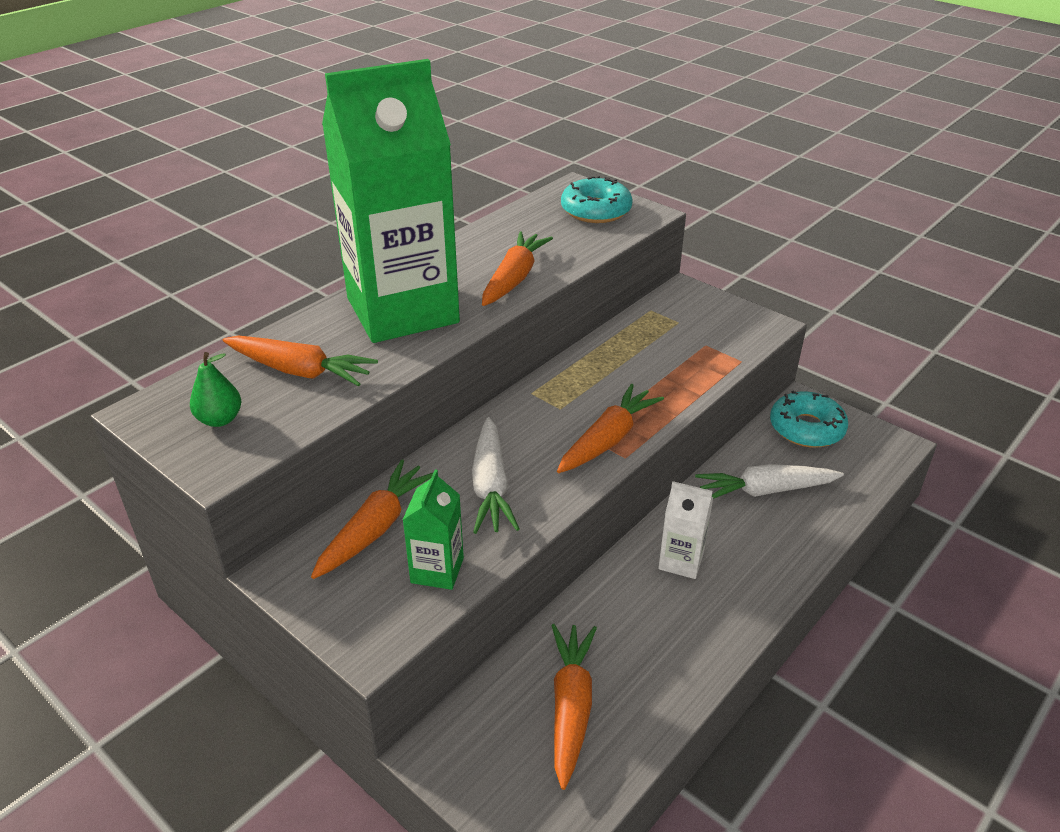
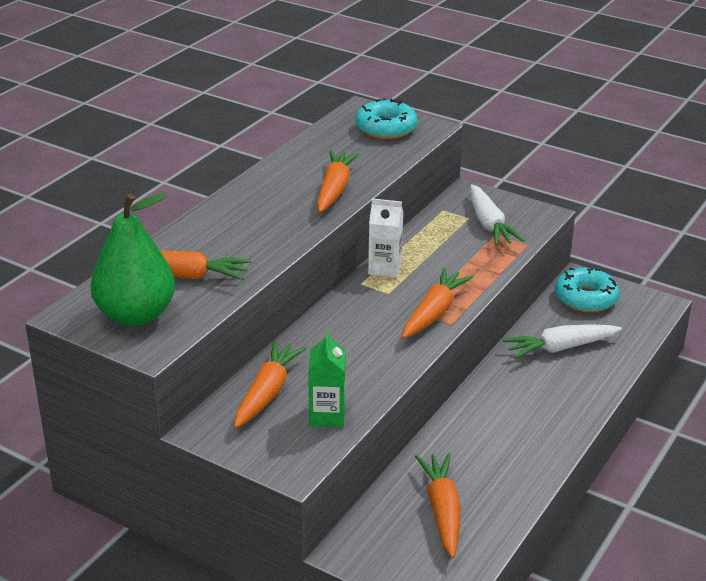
camera: 10 degrees left, 5 degrees down
(220, 419) = (136, 315): green pear -> green pear, size x2.08
(402, 310) = (250, 222): green carton -> none
(491, 486) = (350, 354): white carrot -> white carrot (489, 224)
(681, 561) = (504, 405): white carton -> white carton (384, 268)

